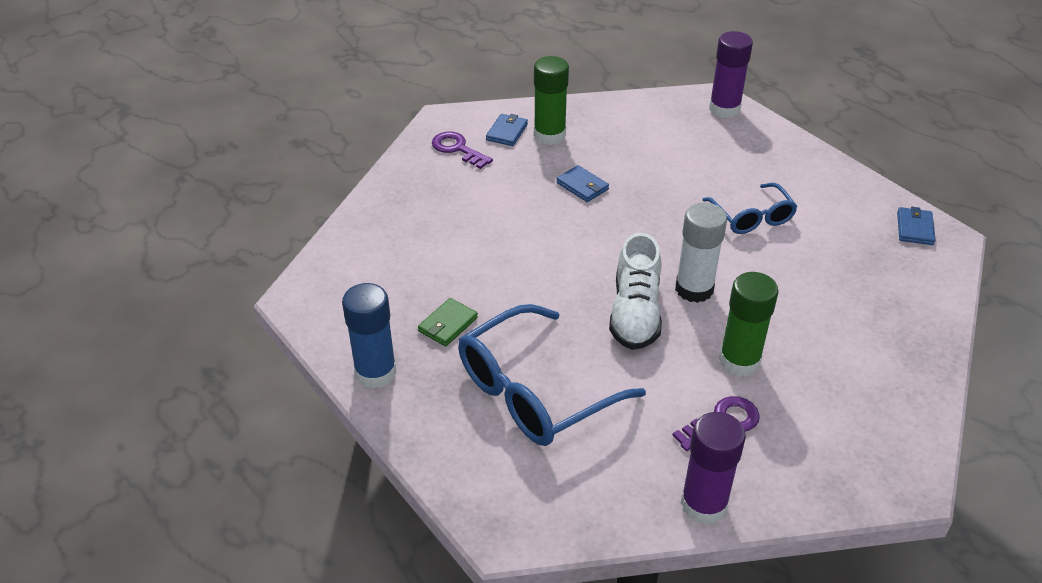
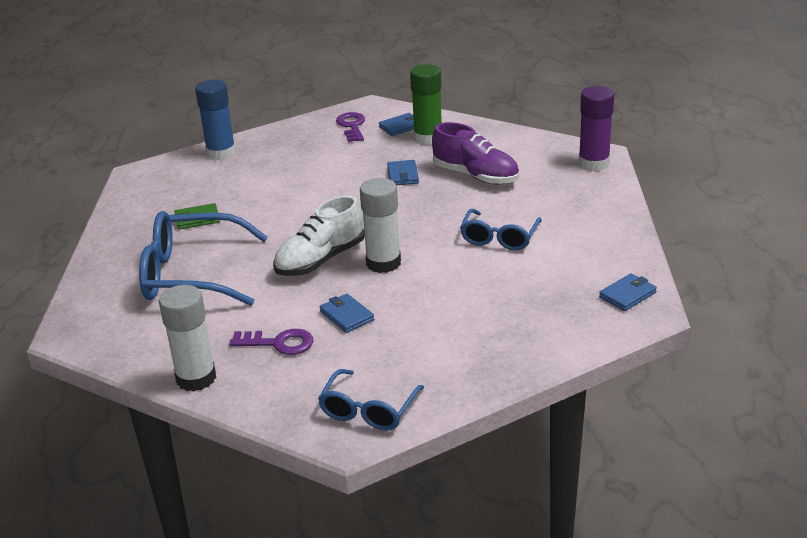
camera: 40 degrees right, 10 degrees down
(375, 372) = (121, 226): blue glue stick -> blue glue stick (221, 153)
(647, 160) = (476, 176): none -> purple shoe
(704, 504) = (196, 378): purple glue stick -> white glue stick
(739, 361) = (346, 316): green glue stick -> blue wallet
(887, 447) = (368, 410): none -> blue glasses

